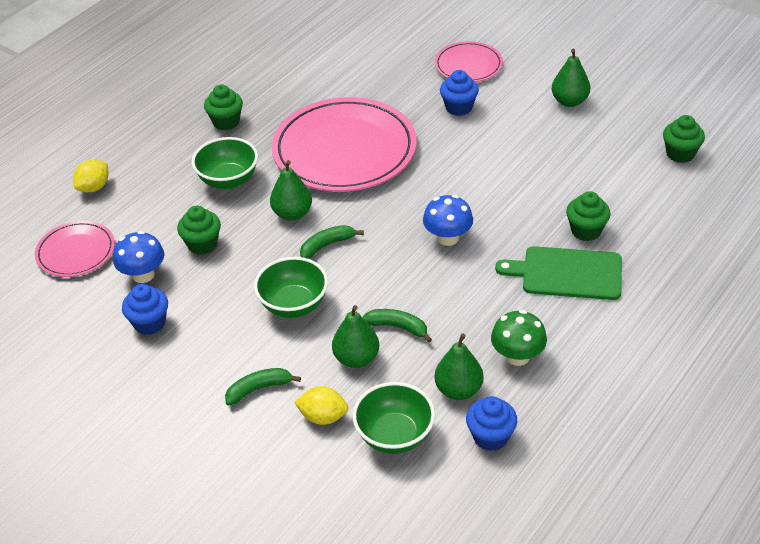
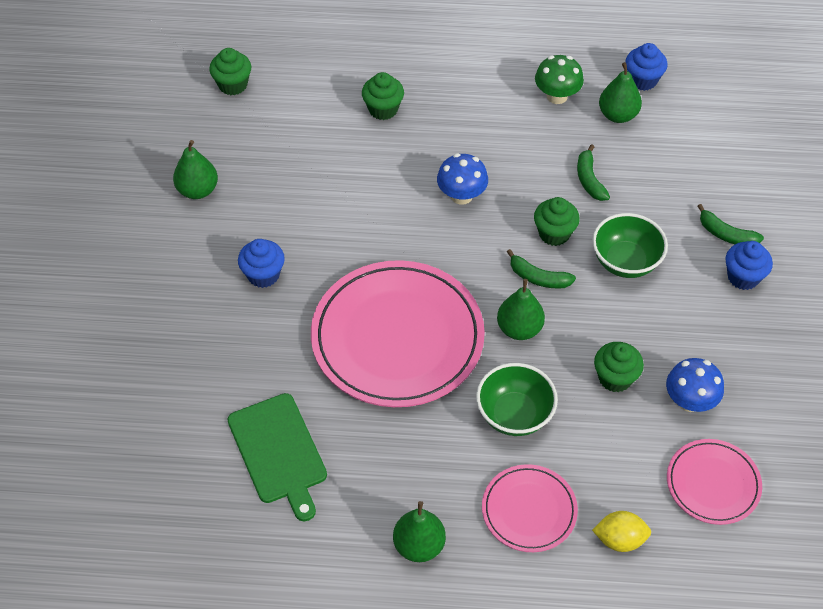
camera: 125 degrees left, 10 degrees up
(149, 323) = (734, 355): blue cupcake -> blue cupcake (743, 277)
(226, 122) = (426, 480): green cupcake -> green cupcake (554, 233)
(323, 417) = (713, 180): yellow lemon -> none
(356, 358) = (643, 189): green pear -> green pear (419, 545)
(394, 436) = (690, 131): green bowl -> none
(468, 65) = (180, 301): pink plate -> pink plate (529, 510)
(567, 273) = (444, 102): green cutting board -> green cutting board (279, 452)

